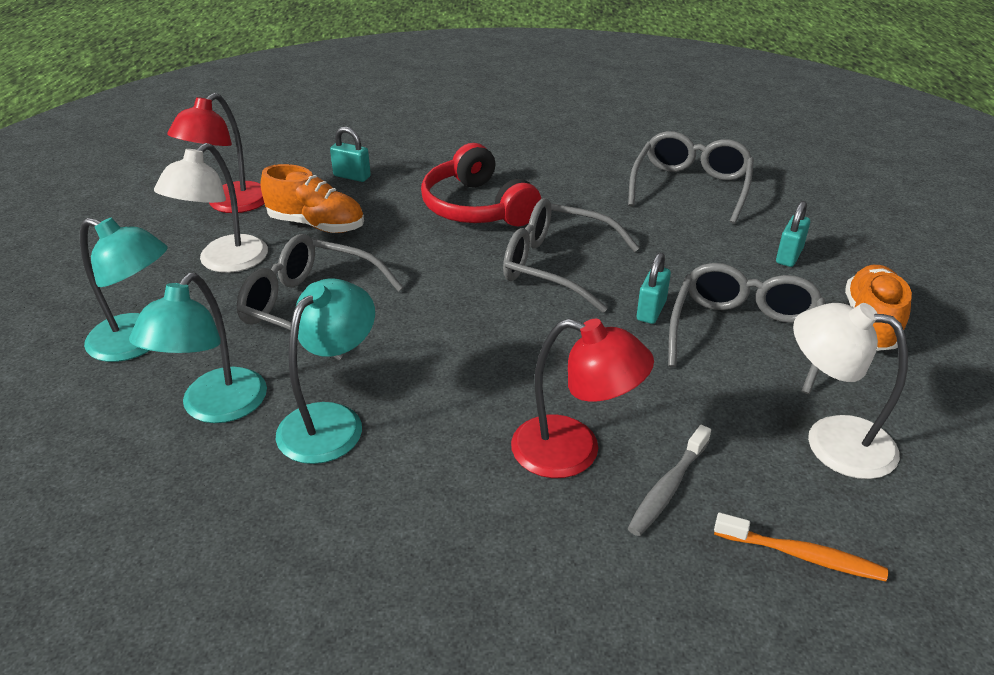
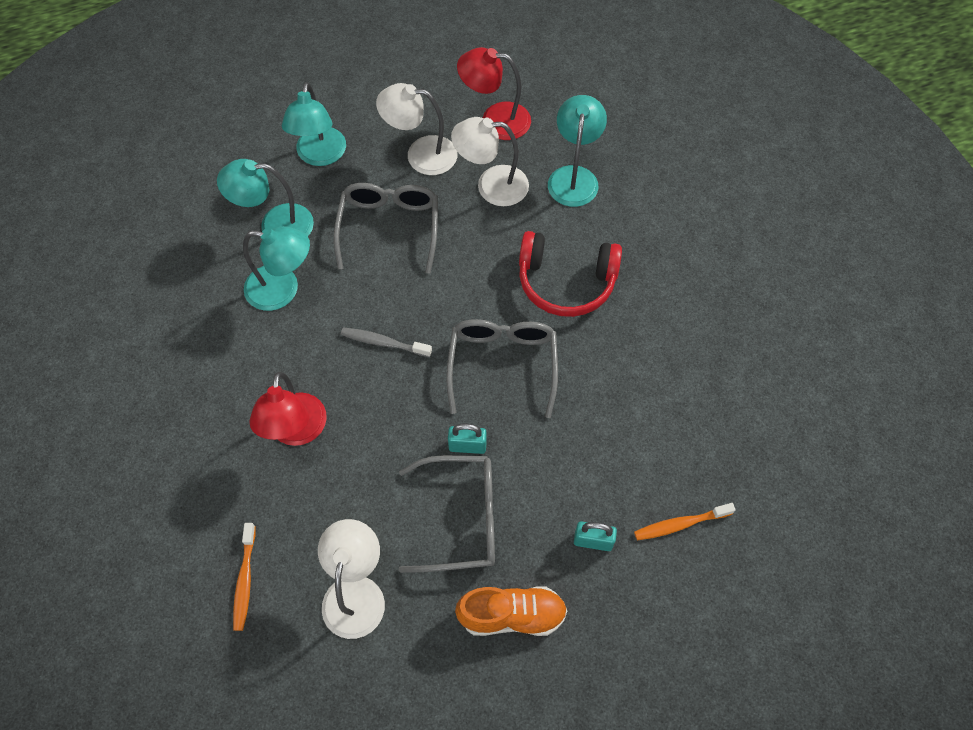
camera: 70 degrees right, 25 degrees up
(316, 225) = (491, 186): orange shoe -> white lamp
(352, 176) = (574, 177): turquoise padlock -> turquoise lamp
(477, 207) = (566, 282): red headphones -> red headphones turned 120 degrees counterclockwise
(668, 488) = (280, 493): grey toothbrush -> grey toothbrush (383, 343)
(690, 188) = (681, 440): grey glasses -> none
(779, 207) = (680, 524): none -> orange toothbrush

